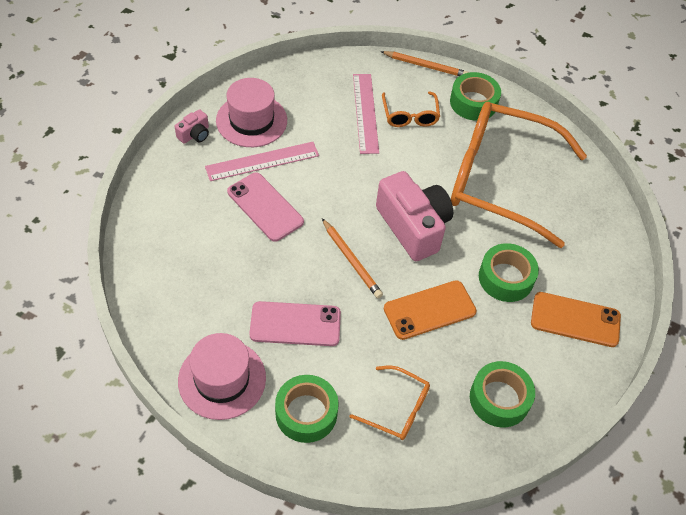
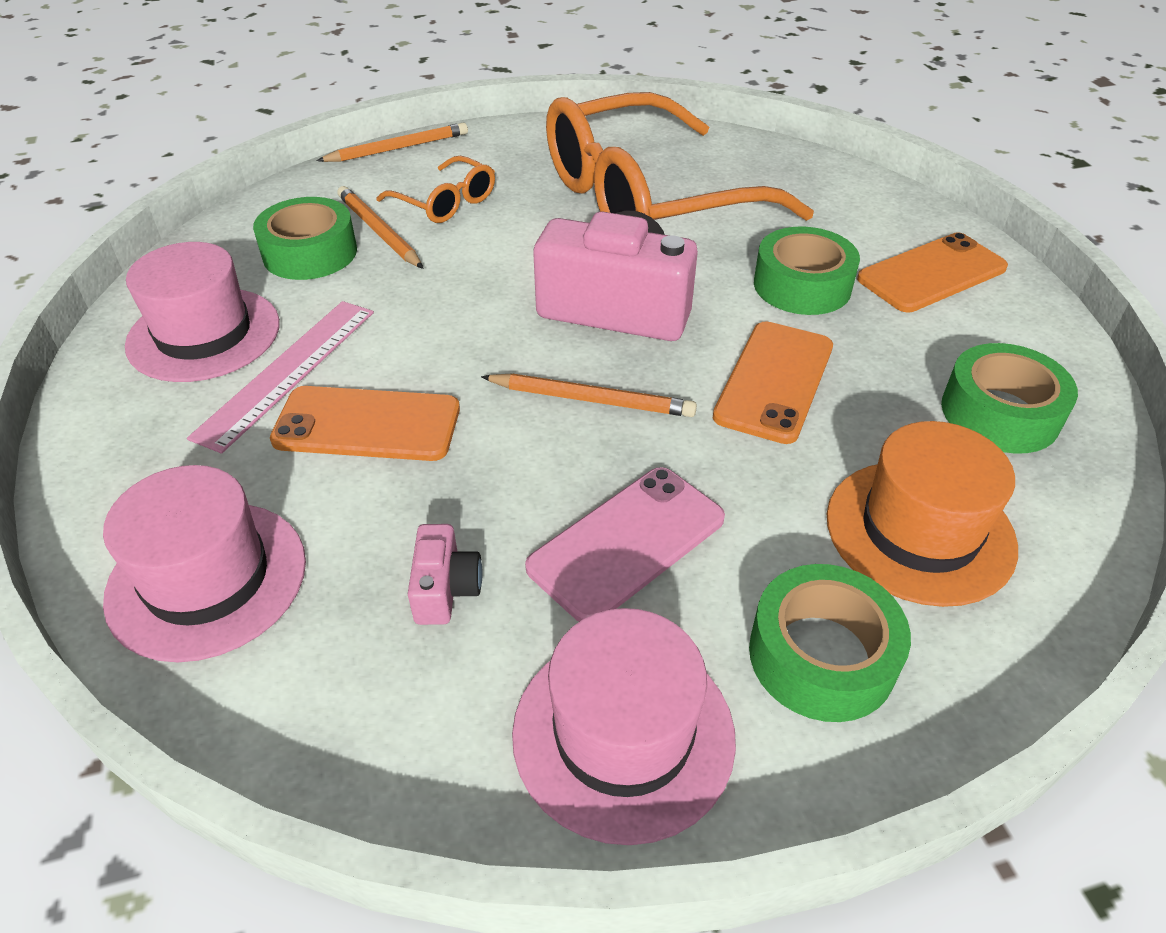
camera: 40 degrees left, 10 degrees down
(164, 227) = (207, 579): none -> pink hat
(194, 134) = (114, 409): pink camera -> pink camera (445, 589)
(265, 207) = (367, 425): pink phone -> orange phone
(365, 113) = (379, 231): pink ruler -> orange pencil
(397, 408) = (919, 531): orange glasses -> orange hat
(473, 102) = (508, 151): green tape -> green tape (310, 253)

